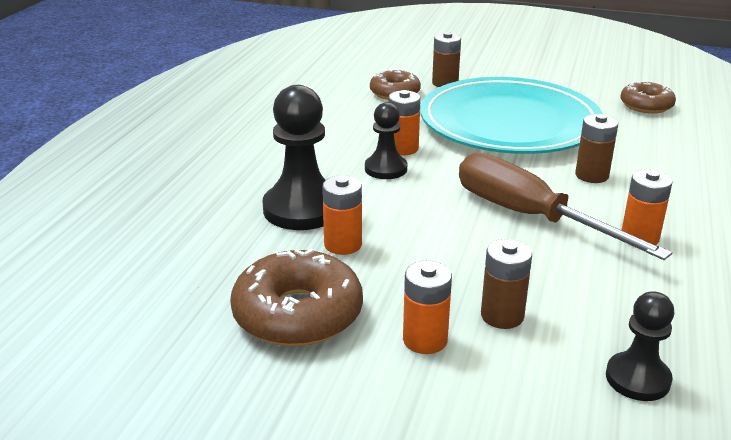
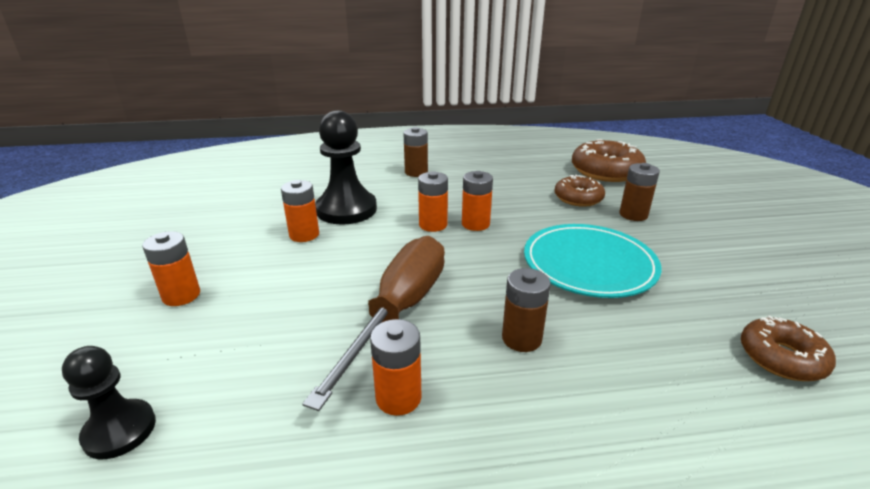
camera: 65 degrees right, 0 degrees up
(298, 314) = (209, 240): brown donut -> brown donut (606, 171)
(386, 169) = (433, 225): black pawn -> orange battery
(502, 316) = (219, 326): brown battery -> brown battery (416, 172)
(509, 123) = (589, 264): turquoise plate -> turquoise plate, size x0.66

